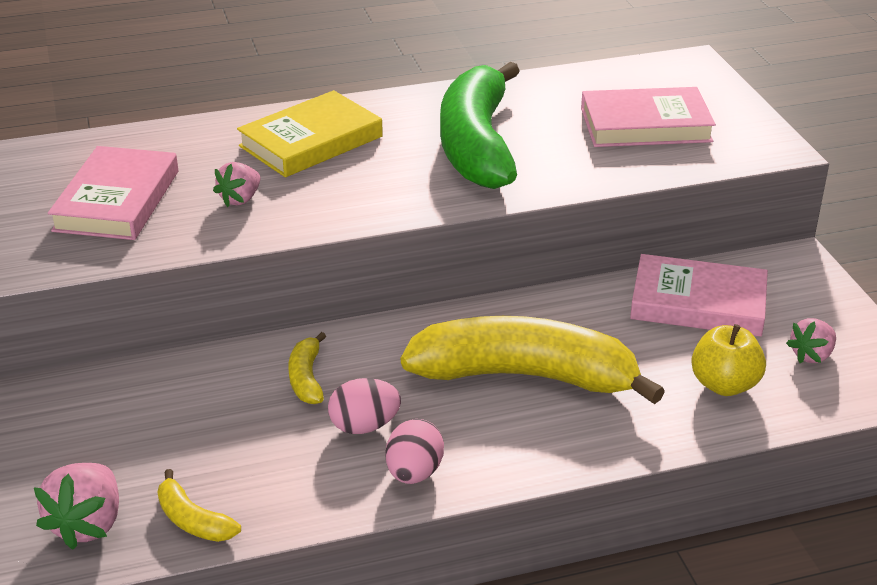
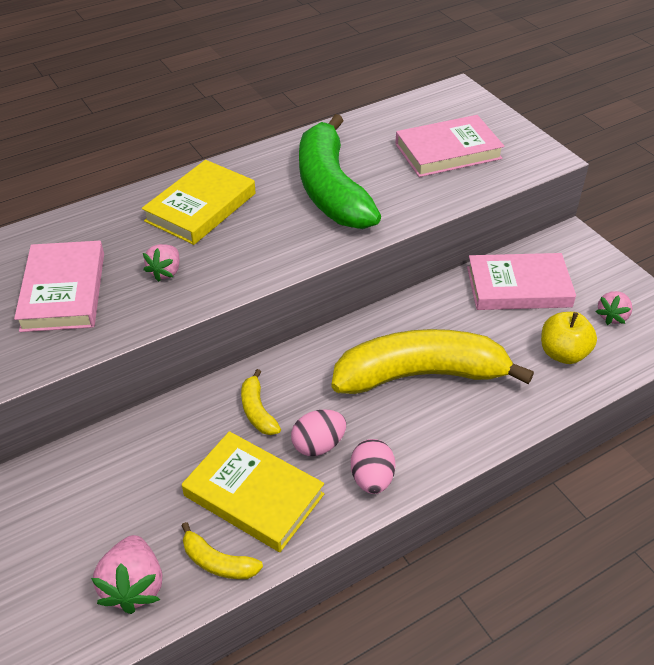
camera: 15 degrees left, 10 degrees up
(264, 462) = (253, 495): none -> yellow book

